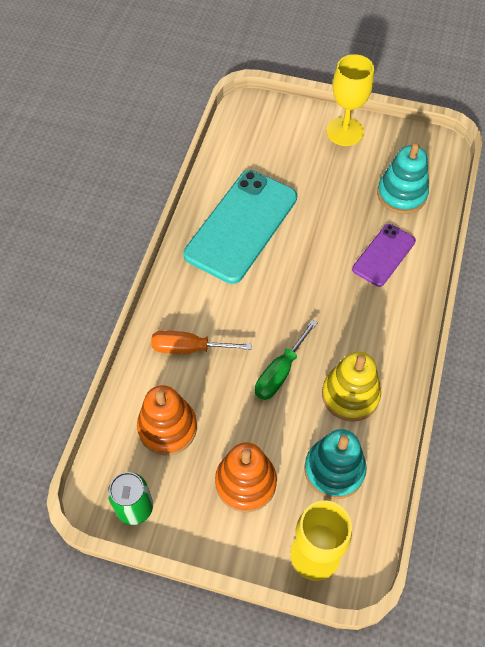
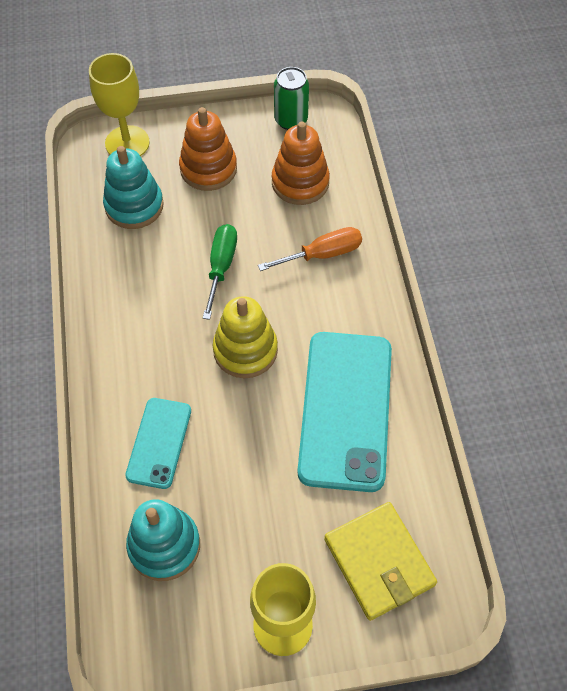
camera: 155 degrees right, 0 degrees up
(271, 139) = (379, 562): none -> yellow wallet
(350, 395) = (142, 273): yellow stacking toy -> yellow stacking toy (245, 350)
(384, 255) = (159, 443): purple phone -> turquoise phone

